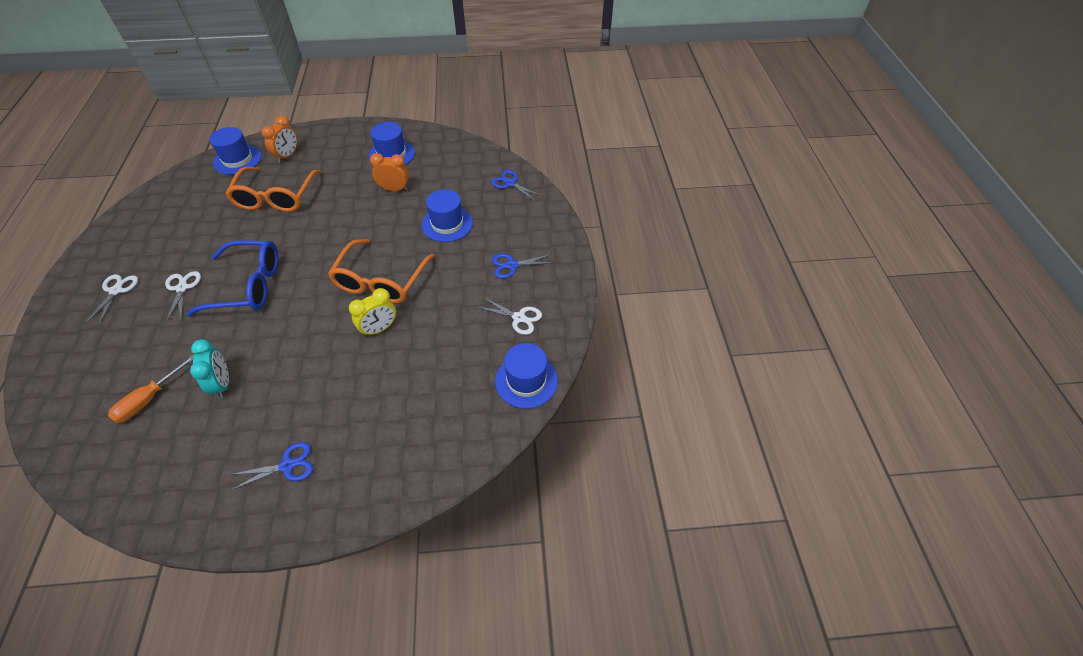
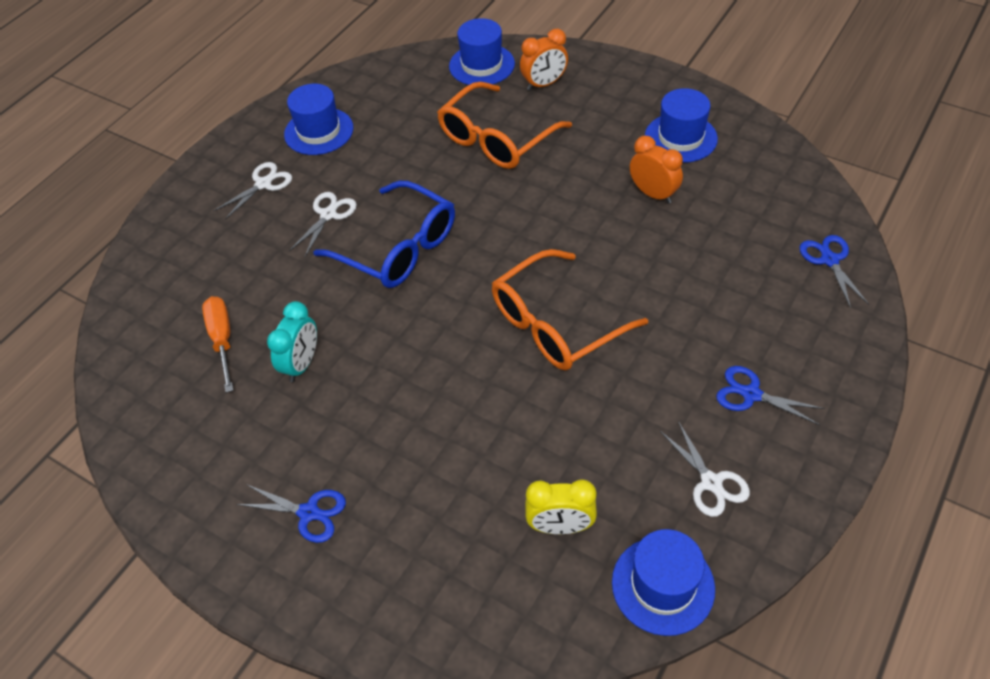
camera: 40 degrees right, 0 degrees up
(149, 399) = (222, 340): orange screwdriver -> orange screwdriver turned 90 degrees clockwise
(379, 329) = (514, 392): yellow clock -> yellow clock (560, 526)
(447, 224) = (695, 282): blue hat -> blue hat (319, 131)

